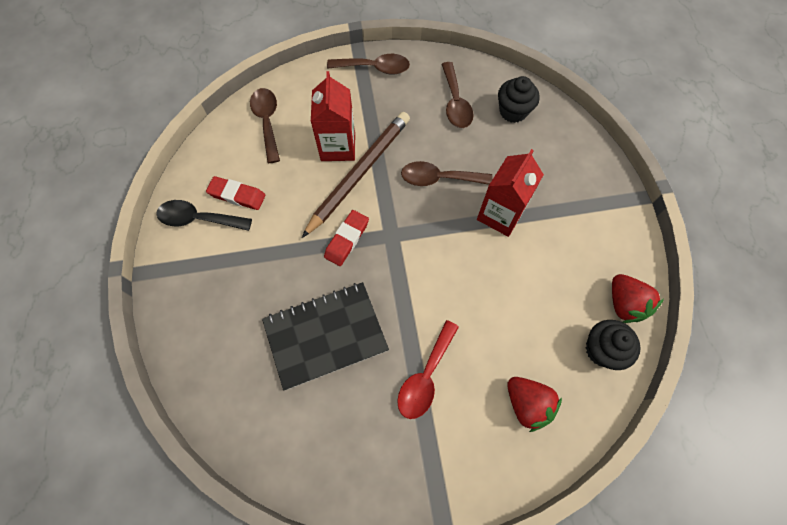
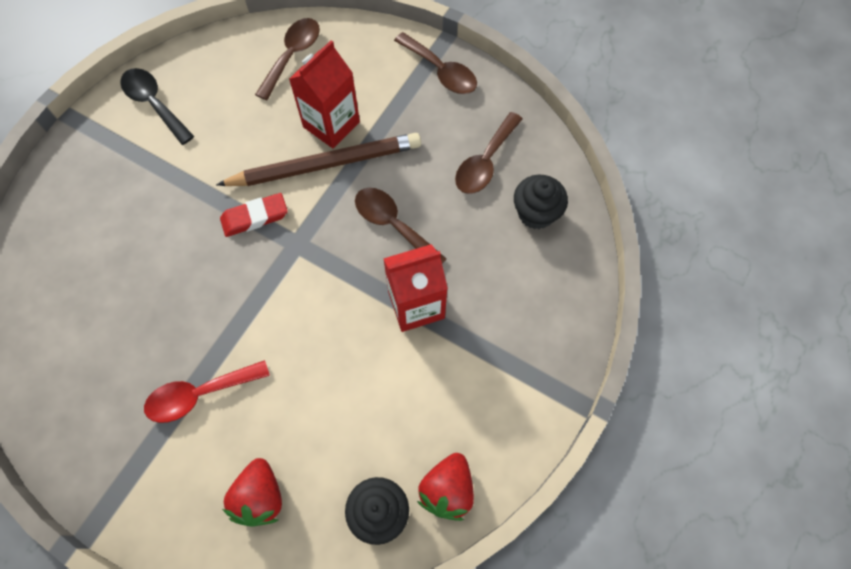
camera: 40 degrees right, 0 degrees up
(237, 195) = (204, 106): red eraser -> none
(325, 335) = (155, 288): black notebook -> none

